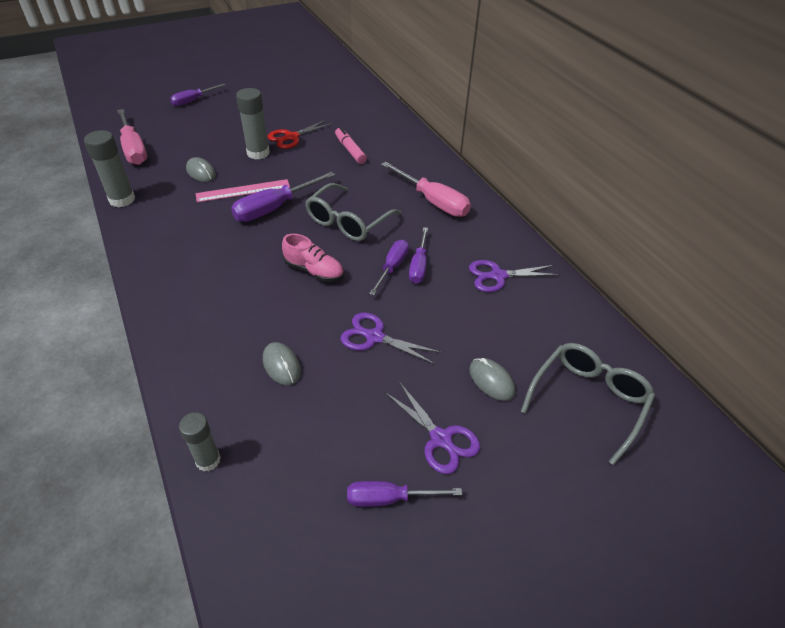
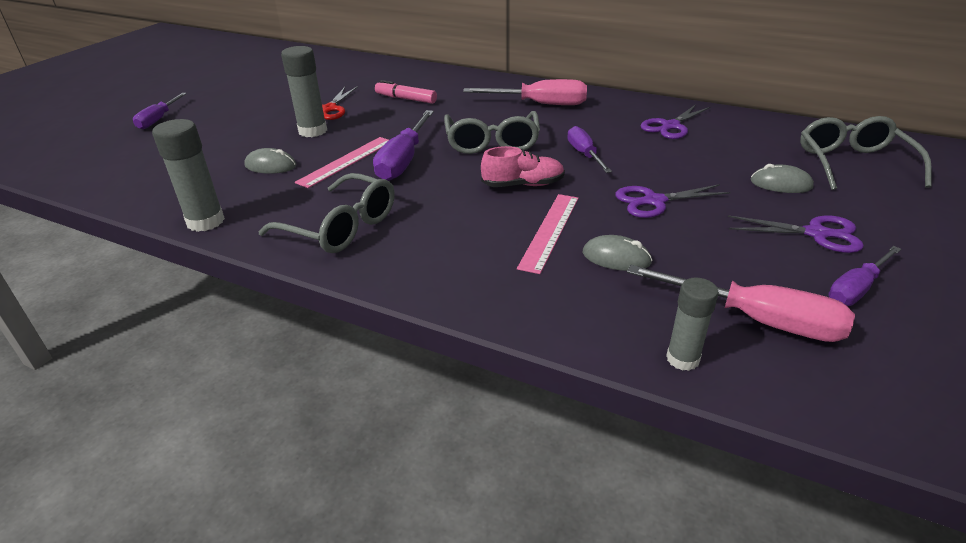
camera: 35 degrees left, 10 degrees down
(134, 149) = (145, 178): pink screwdriver -> pink screwdriver (756, 320)
(175, 244) = (341, 227): none -> grey glasses
(275, 319) = (549, 231): none -> pink ruler
(419, 266) = (603, 145): purple screwdriver -> none

